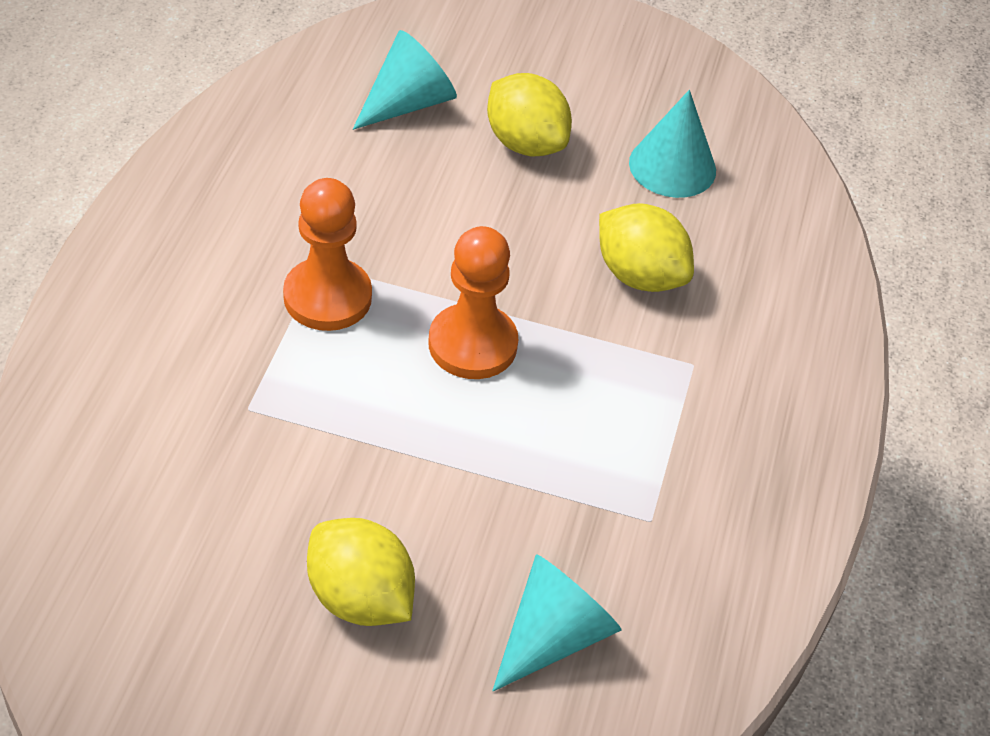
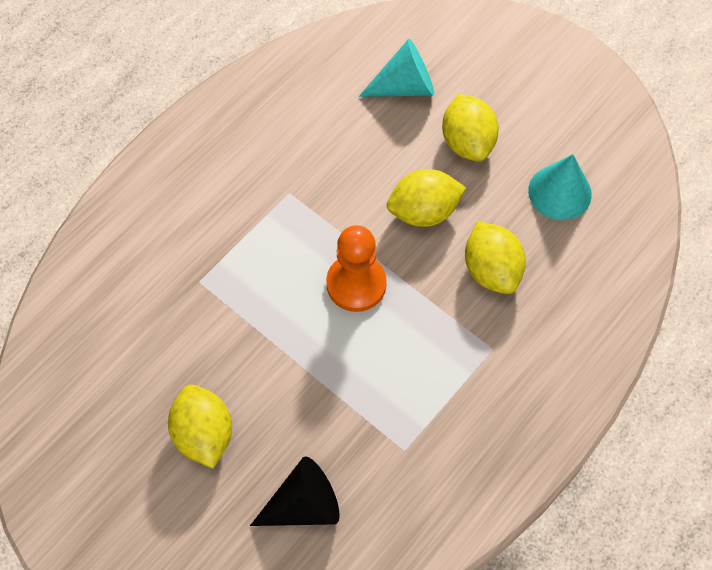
camera: 30 degrees right, 15 degrees up
(327, 297) = (283, 218): orange pawn -> none
(514, 235) = (423, 211): none -> yellow lemon
(553, 636) = (303, 504): turquoise cone -> black cone

